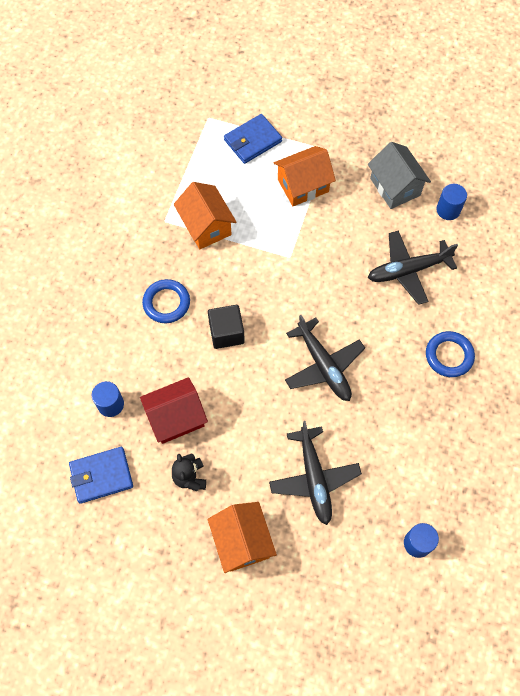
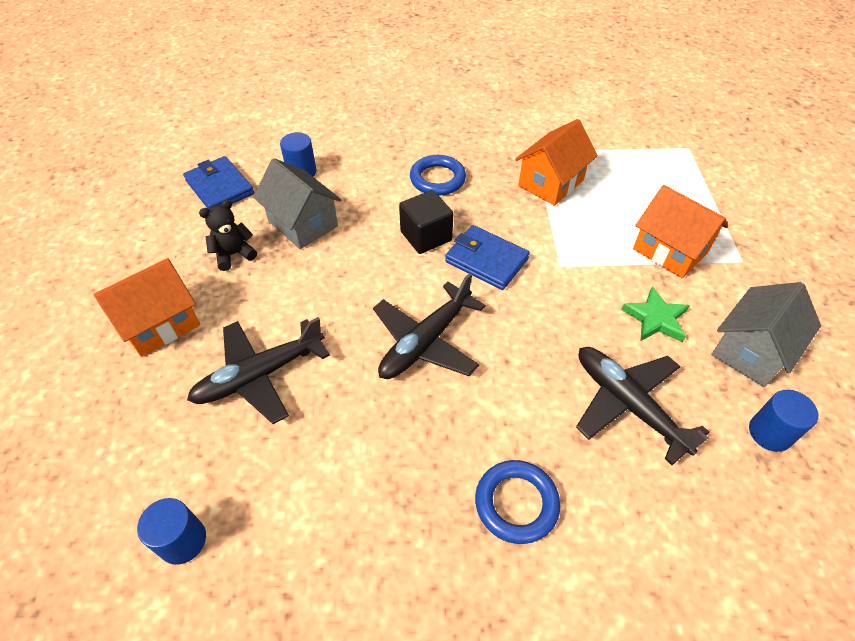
camera: 70 degrees right, 15 degrees down
(176, 418) = (303, 224): red house -> grey house
(252, 141) = (691, 190): blue wallet -> blue wallet (486, 260)
(354, 224) = (655, 319): none -> green star

